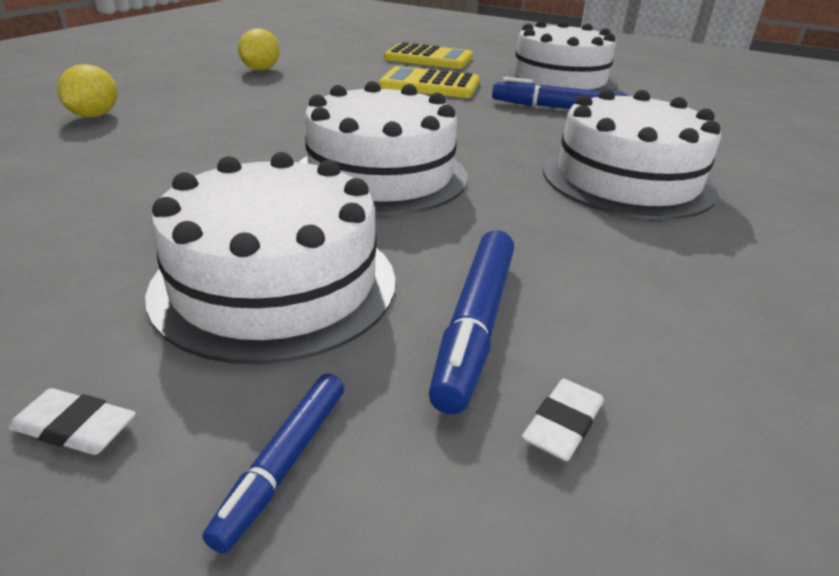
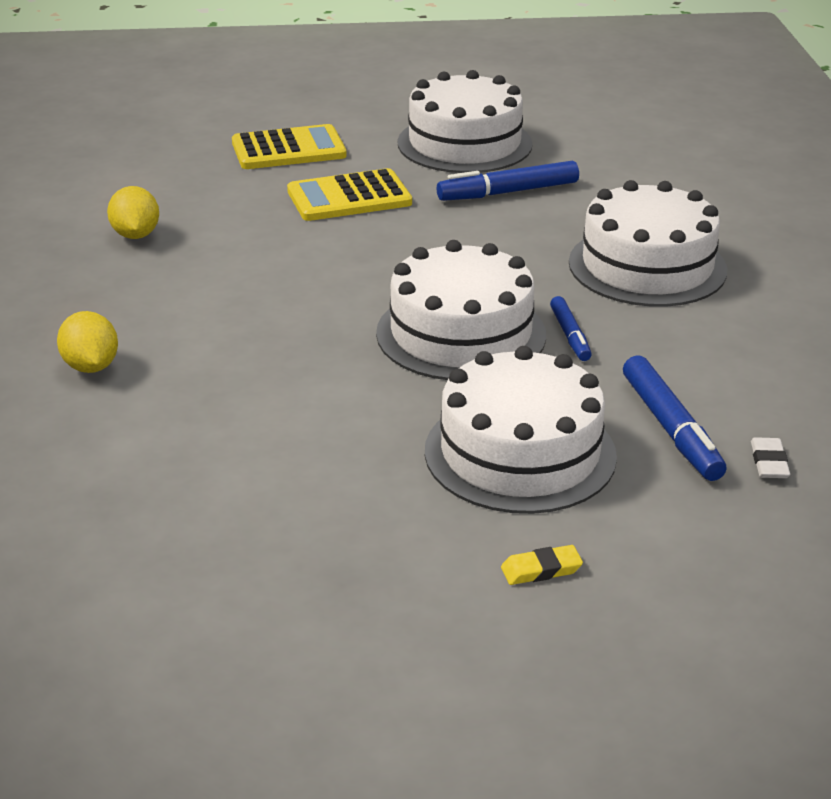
camera: 30 degrees left, 0 degrees up
(75, 427) = (541, 569): white eraser -> yellow eraser
(283, 463) = (664, 536): blue marker -> blue marker (570, 335)

